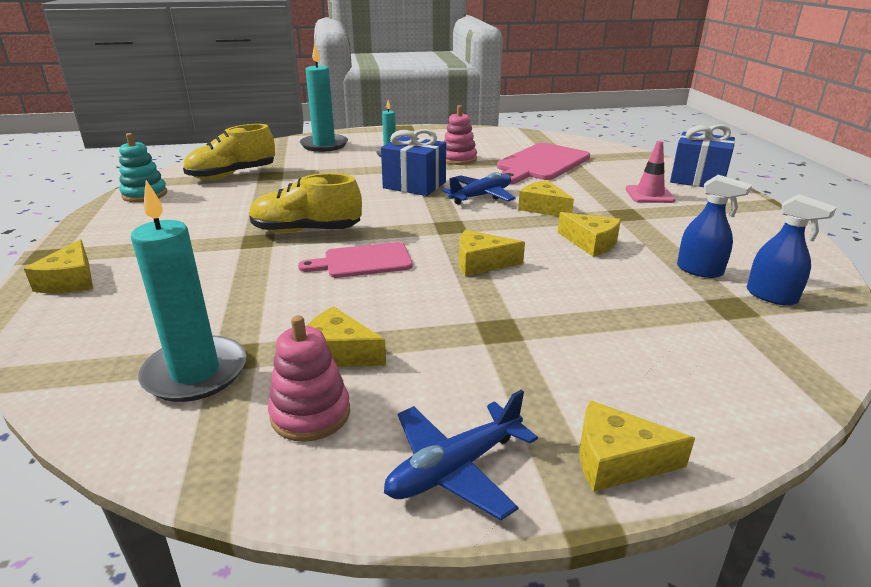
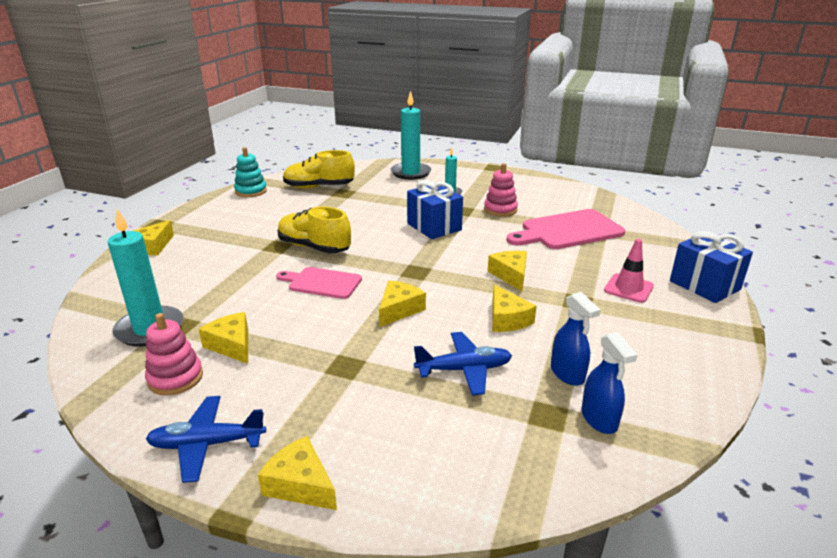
camera: 30 degrees right, 0 degrees up
(481, 196) = (474, 250): blue plane -> blue plane (464, 369)
(481, 263) = (399, 310): yellow cheese -> yellow cheese turned 90 degrees clockwise

